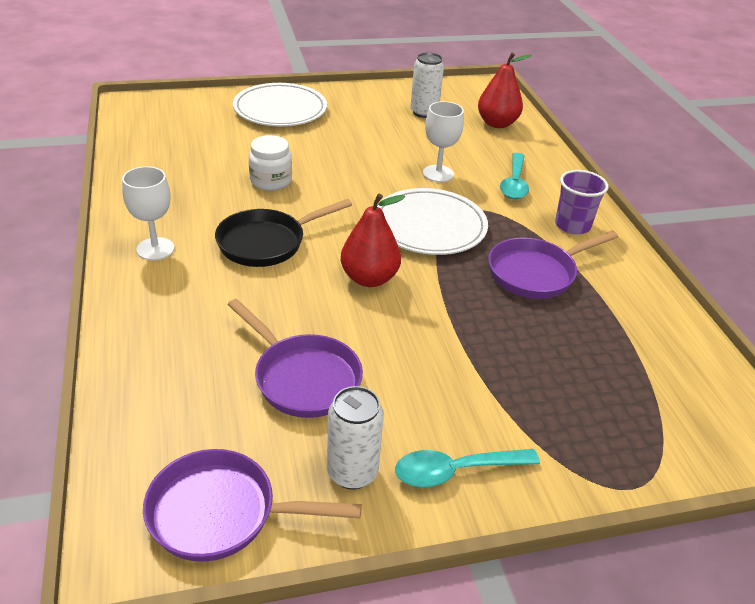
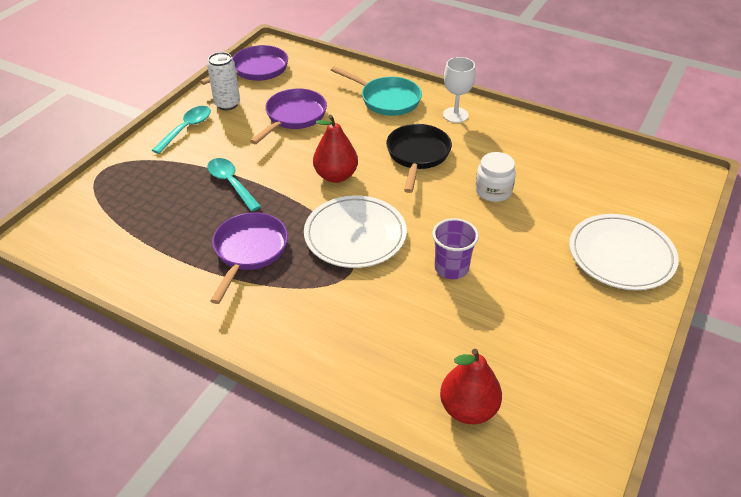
camera: 135 degrees right, 5 degrees up
(173, 316) = (387, 100): none -> turquoise pan
(303, 378) = (293, 117): purple pan -> purple pan turned 120 degrees clockwise
(424, 112) = (541, 360): white can -> none
(438, 174) = (417, 288): white goblet -> none
(514, 183) = (354, 329): turquoise spoon -> turquoise spoon (231, 183)
(572, 225) = (265, 317): purple cup -> purple cup (451, 268)

